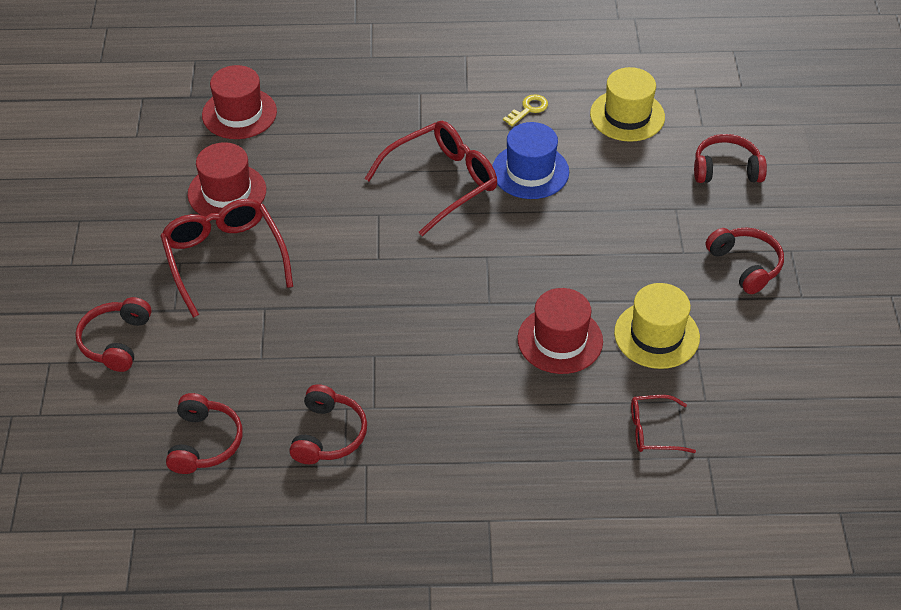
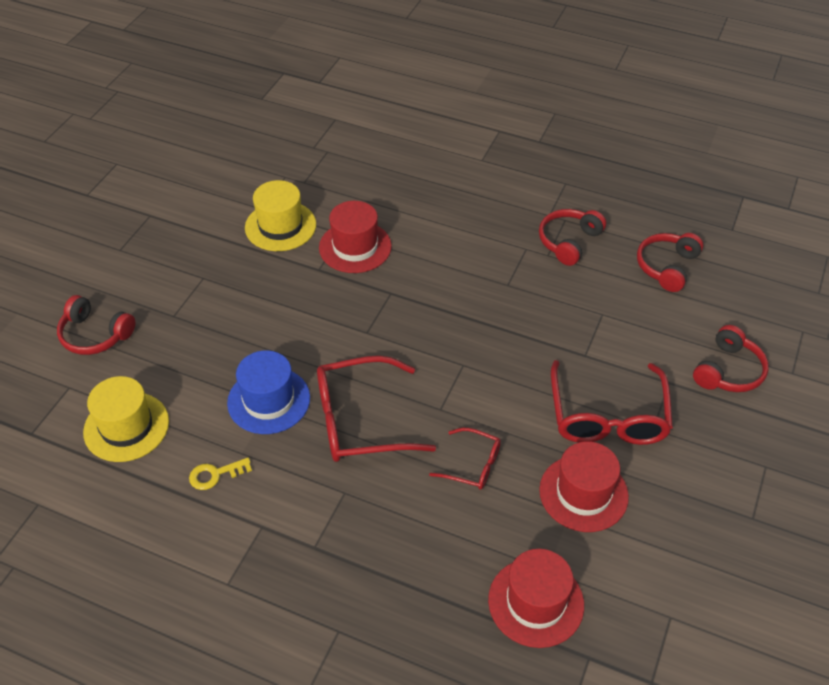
camera: 155 degrees left, 0 degrees up
(653, 431) = (336, 171): red glasses -> red glasses (472, 465)
(745, 265) = (165, 251): red headphones -> none

